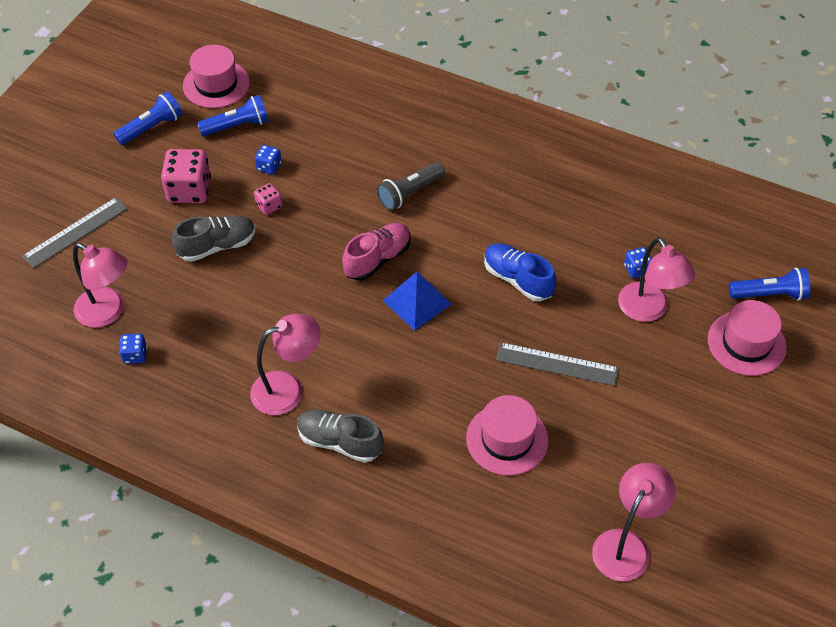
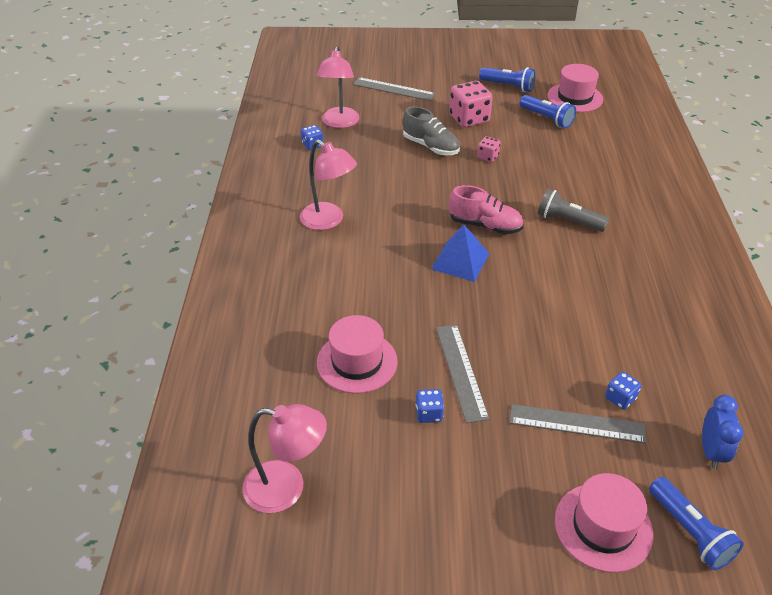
camera: 65 degrees right, 10 degrees down
(269, 167) = (524, 144): blue dice -> blue dice (429, 414)
(339, 442) = (296, 263): grey shoe -> none
(517, 279) = (534, 315): blue shoe -> none
(648, 310) = (577, 423): pink lamp -> grey ruler
(709, 242) = (711, 451): none -> blue clock

